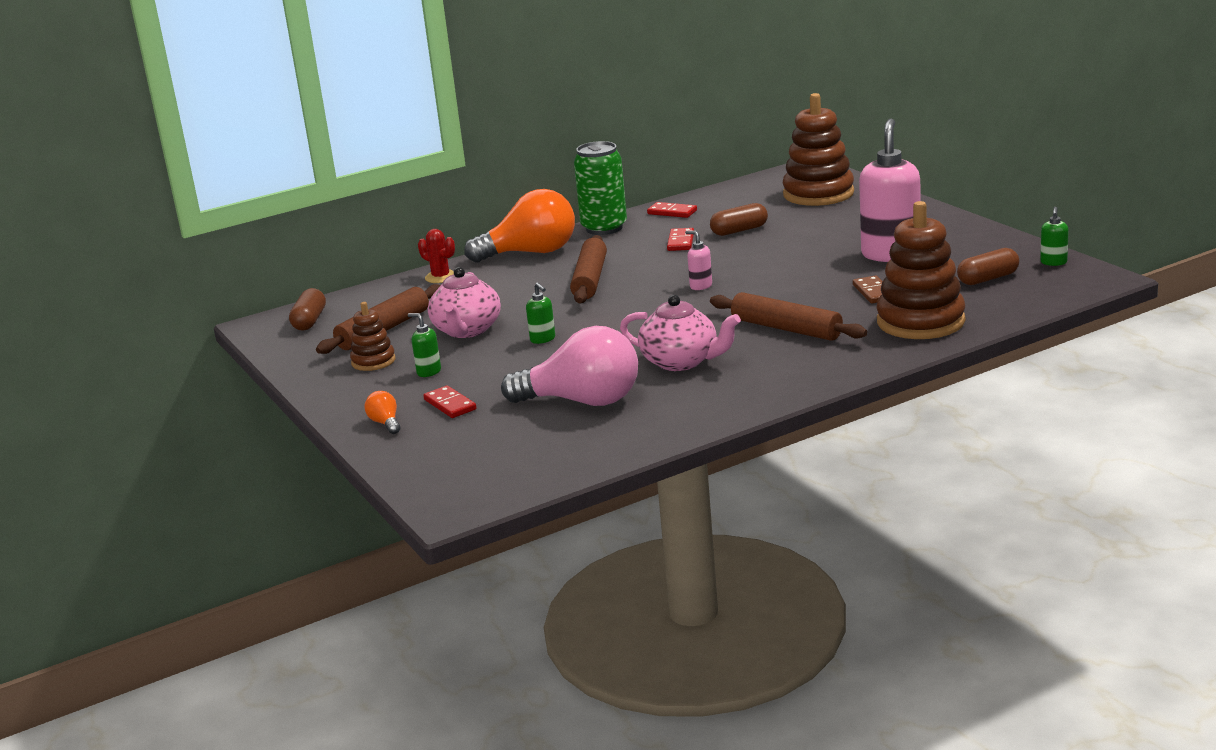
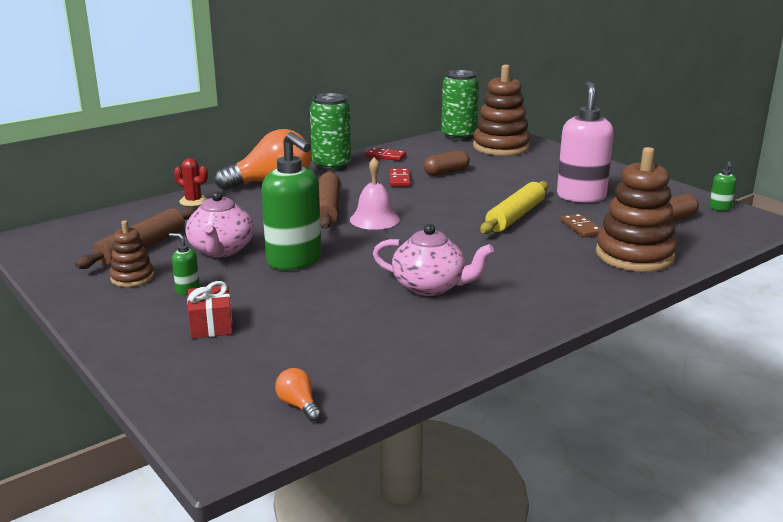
camera: 10 degrees left, 0 degrees up
(309, 321) = (71, 236): brown capsule -> none
(385, 423) = (145, 344): orange light bulb -> orange light bulb (298, 405)
(450, 405) = (211, 325): red domino -> red gift
(543, 339) = (294, 261): green soap dispenser -> green soap dispenser, size x2.34
(582, 401) = (344, 325): pink light bulb -> none
(639, 291) = (374, 219): none -> pink bell
(700, 286) = (427, 217): pink soap dispenser -> none
(770, 182) = (458, 136): none -> green can
(786, 329) = (517, 258): brown rolling pin -> none
(802, 281) = (515, 216): none -> yellow rolling pin

